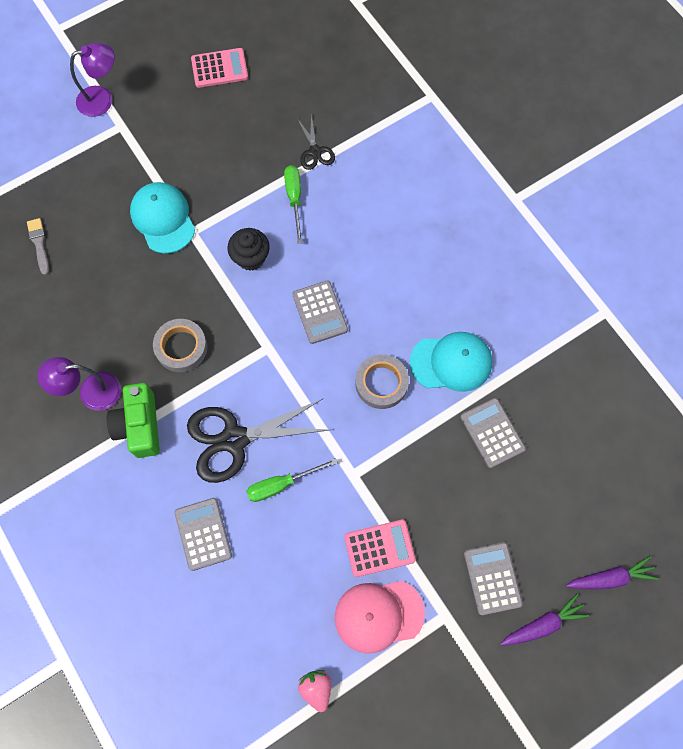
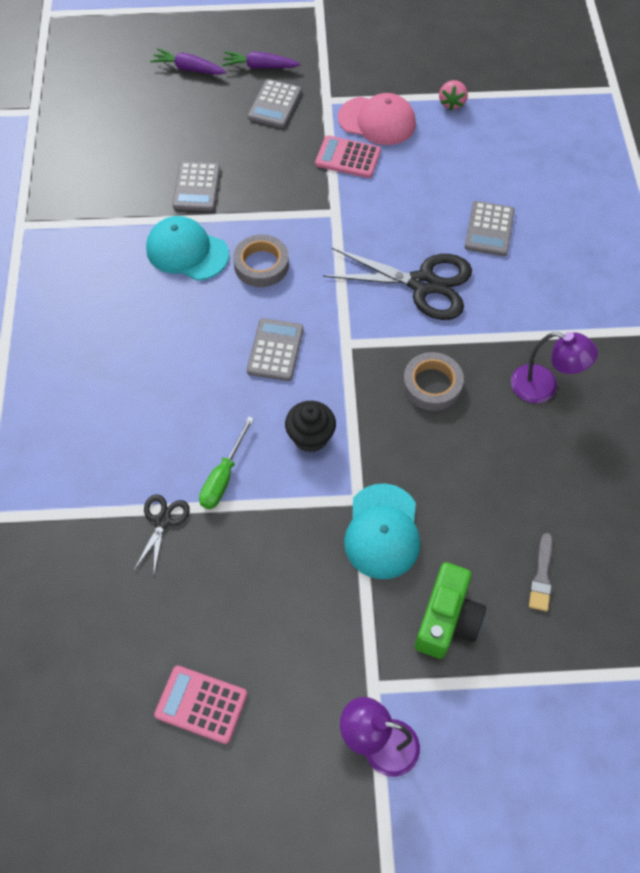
camera: 150 degrees left, 10 degrees down
(139, 426) = (507, 335): green camera -> green camera (447, 619)
(281, 484) = (400, 233): green screwdriver -> none

